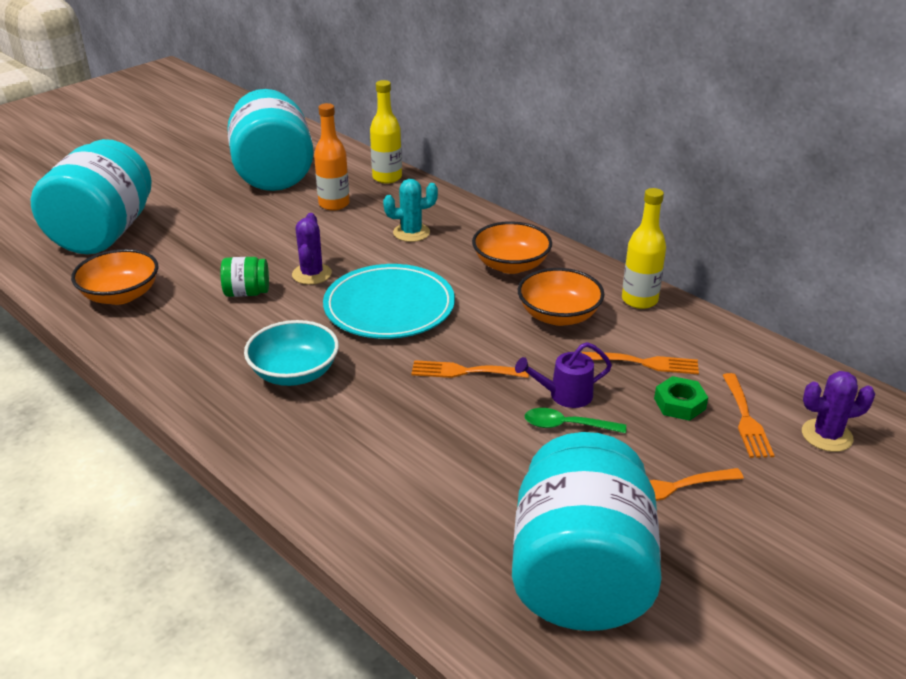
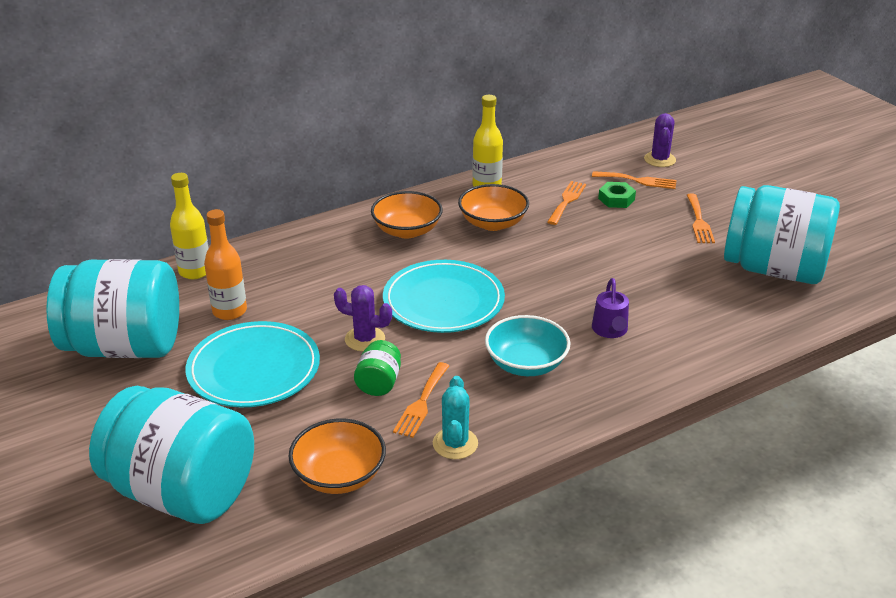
camera: 75 degrees left, 0 degrees up
(255, 231) = (254, 369): none -> turquoise plate
(411, 233) = (320, 272): turquoise cactus -> turquoise cactus (455, 443)
(464, 371) = (552, 278): orange fork -> orange fork (422, 403)
(564, 395) = (595, 240): purple watering can -> purple watering can (610, 331)
(567, 425) = (629, 246): green spoon -> none

